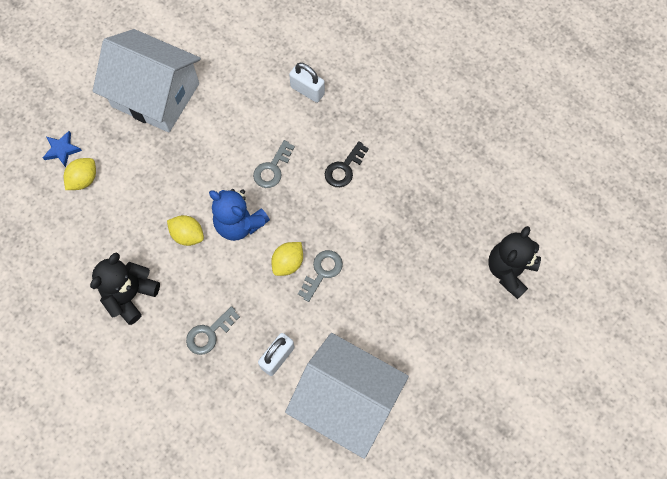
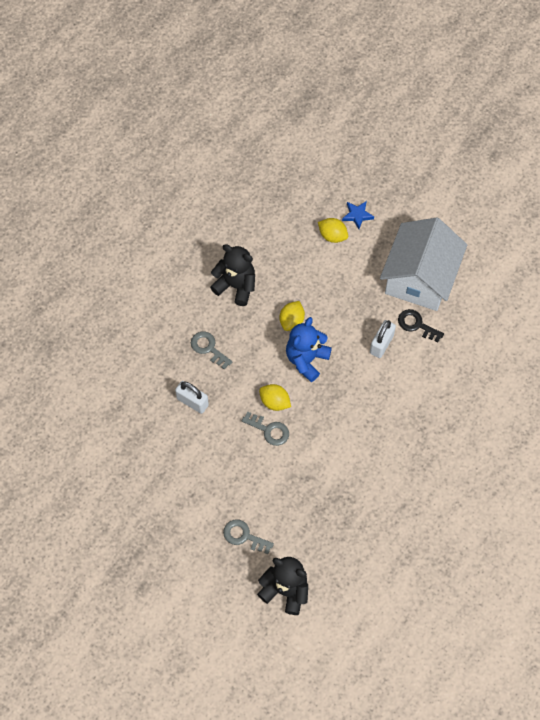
camera: 85 degrees right, 5 degrees down
(272, 168) = (361, 380): grey key -> grey key (244, 536)
(307, 90) = (443, 402): white padlock -> white padlock (381, 344)
(344, 168) = (369, 440): black key -> black key (416, 325)
(346, 400) = (160, 458): white house -> none

